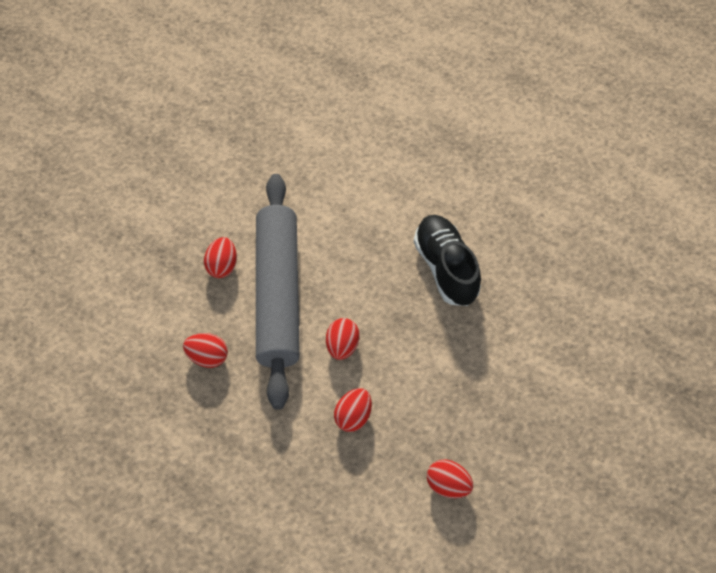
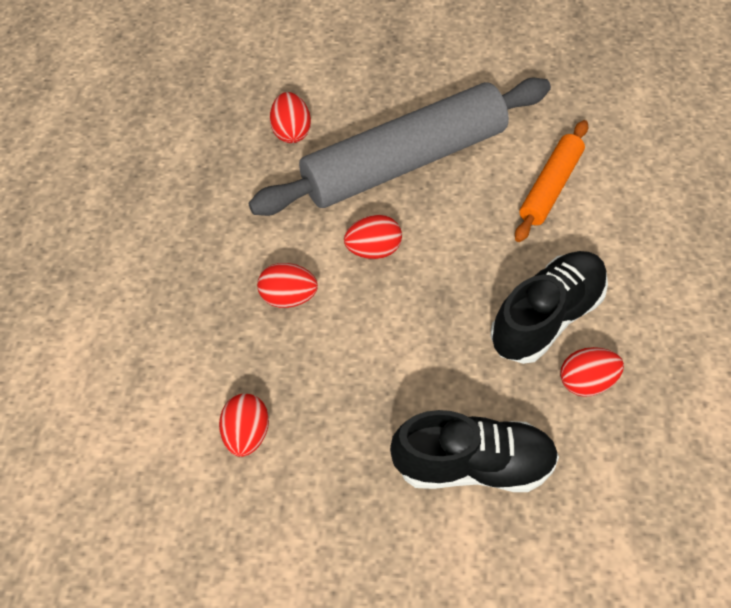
camera: 65 degrees right, 0 degrees up
(222, 266) = (409, 96): red egg -> red egg (586, 381)
(349, 217) = (550, 186): none -> orange rolling pin
(528, 357) = (473, 464): none -> black shoe

